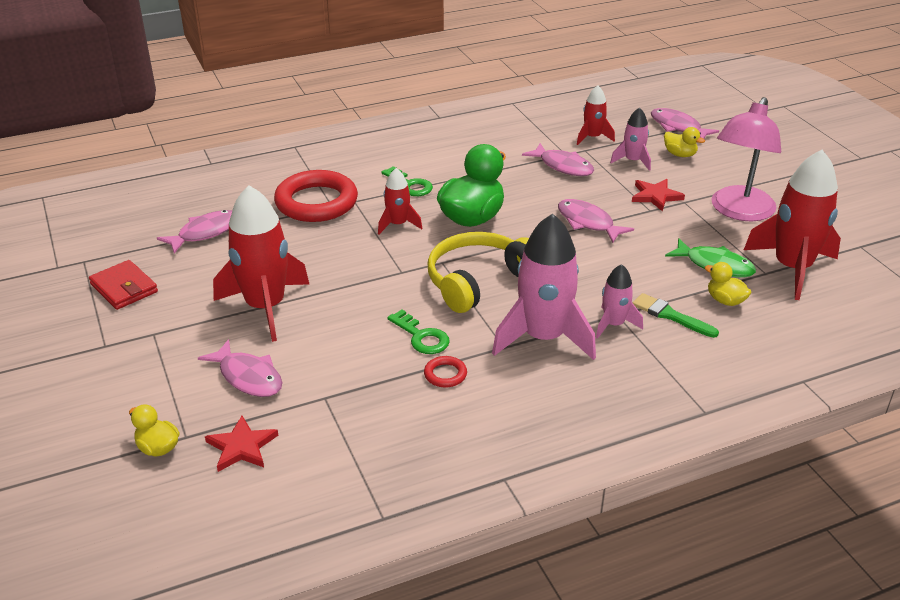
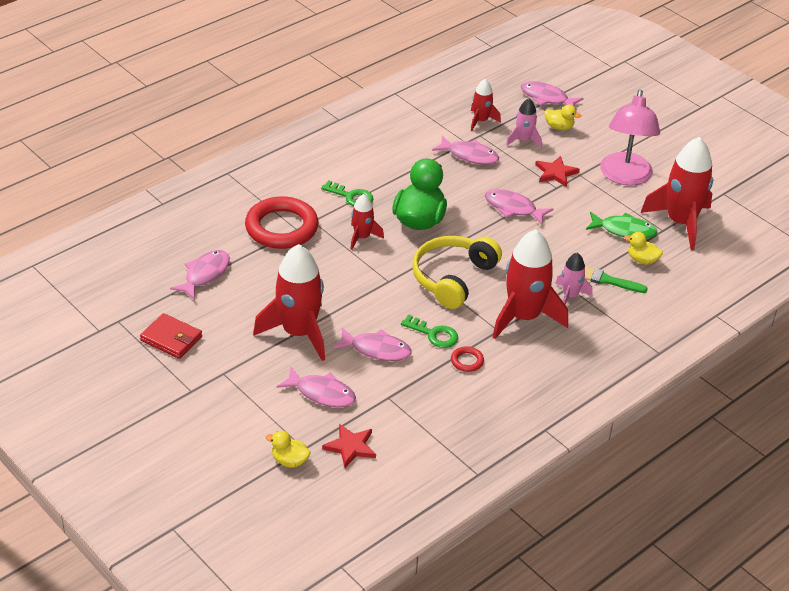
camera: 20 degrees left, 5 degrees up
(343, 341) = (377, 349): none -> pink fish
(543, 338) = (524, 317): pink rocket -> red rocket

